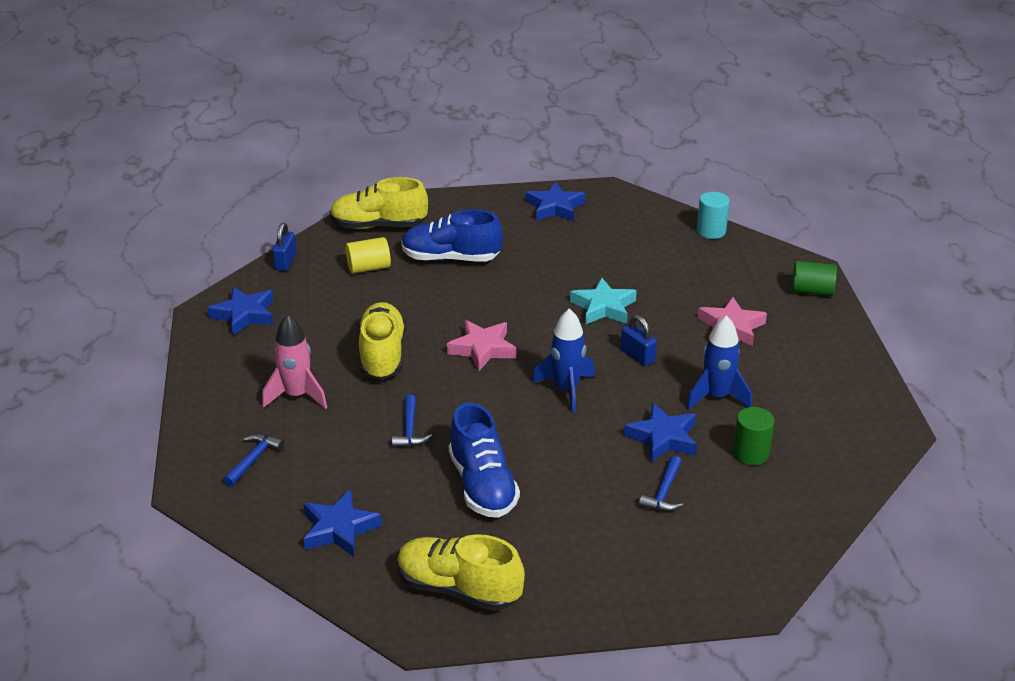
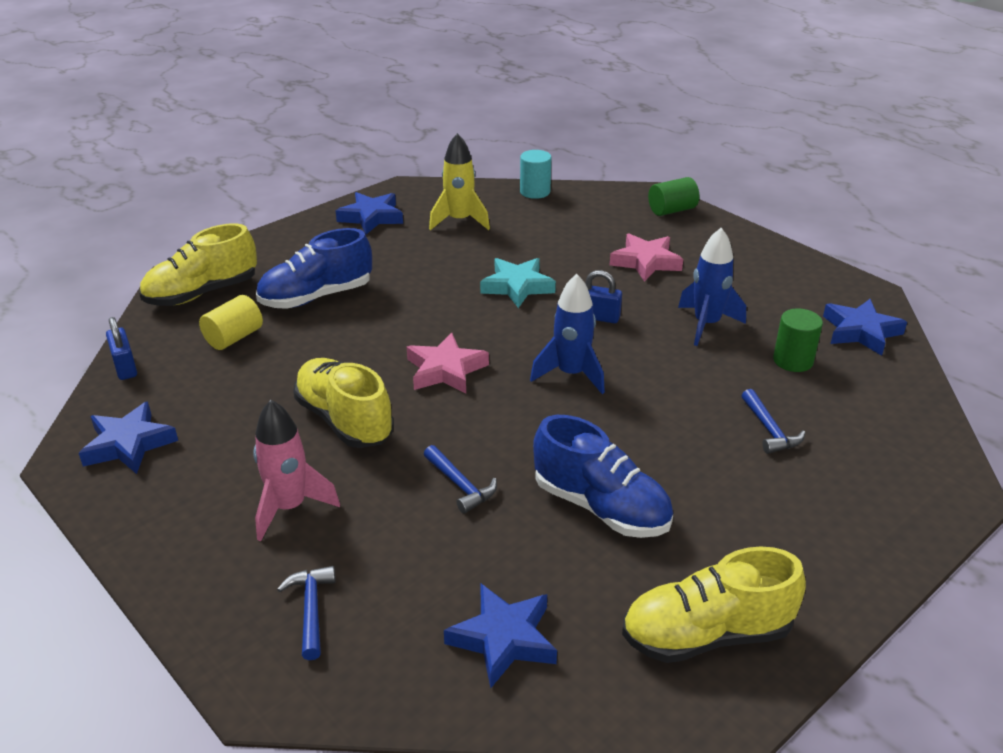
camera: 35 degrees left, 0 degrees up
(619, 235) = (459, 221): none -> yellow rocket
(663, 438) = (707, 380): blue star -> blue star (860, 331)

